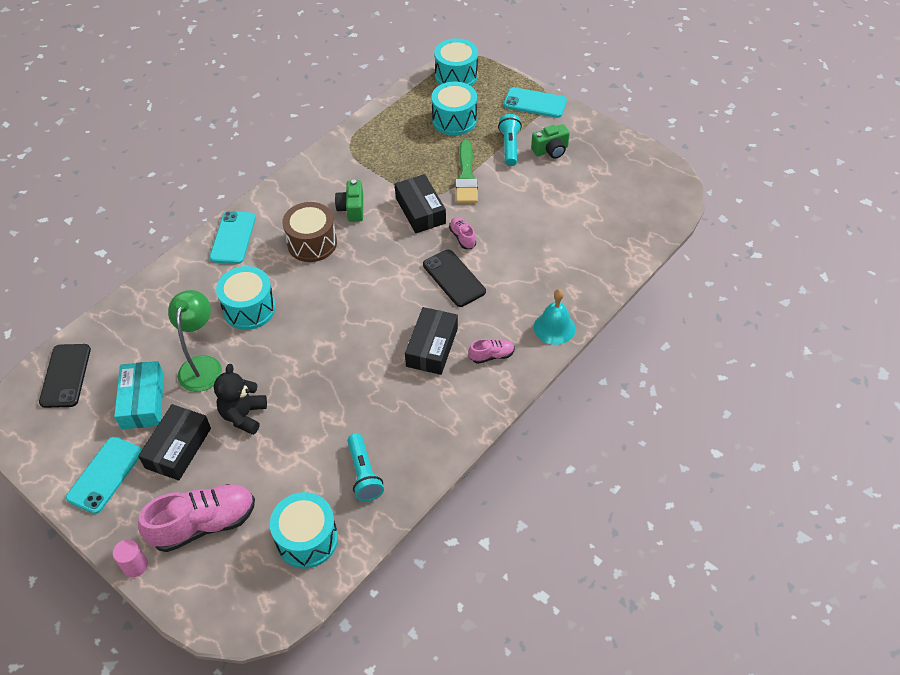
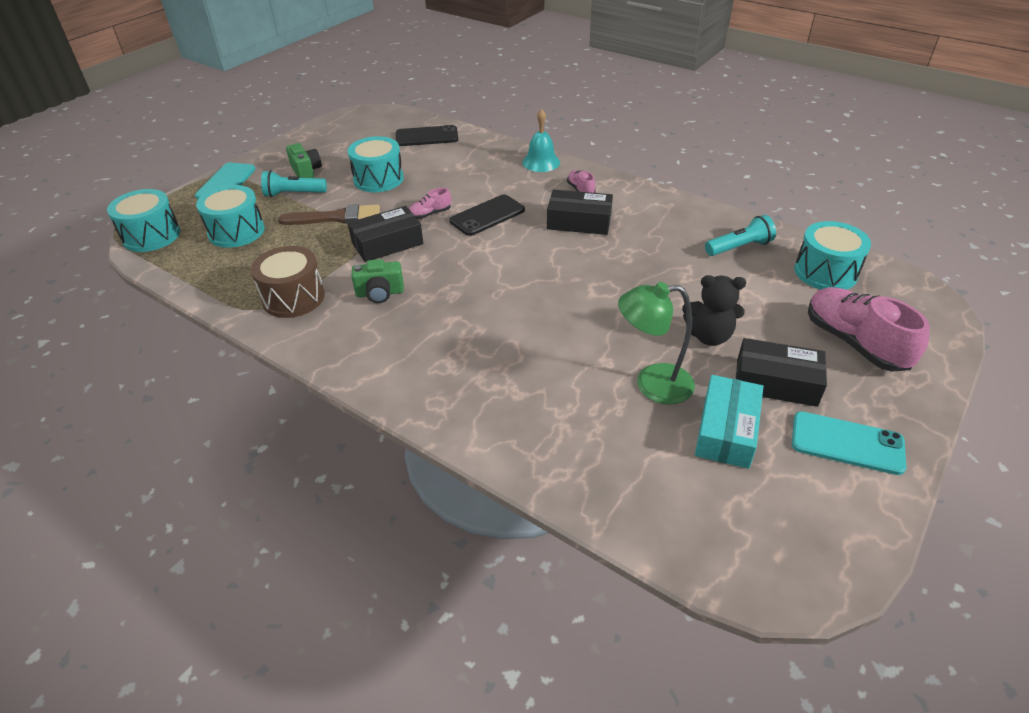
camera: 95 degrees left, 10 degrees down
(65, 376) = (718, 535): black phone -> black phone (426, 137)
(135, 565) = (935, 387): pink cylinder -> none
(143, 401) = (726, 431): turquoise box -> turquoise box turned 60 degrees counterclockwise
(233, 238) = (428, 394): turquoise phone -> none
(249, 308) = (553, 357): turquoise drum -> turquoise drum (378, 179)
(312, 243) = (438, 318): brown drum -> brown drum (293, 297)
(466, 176) = (336, 217): green brush -> brown brush

